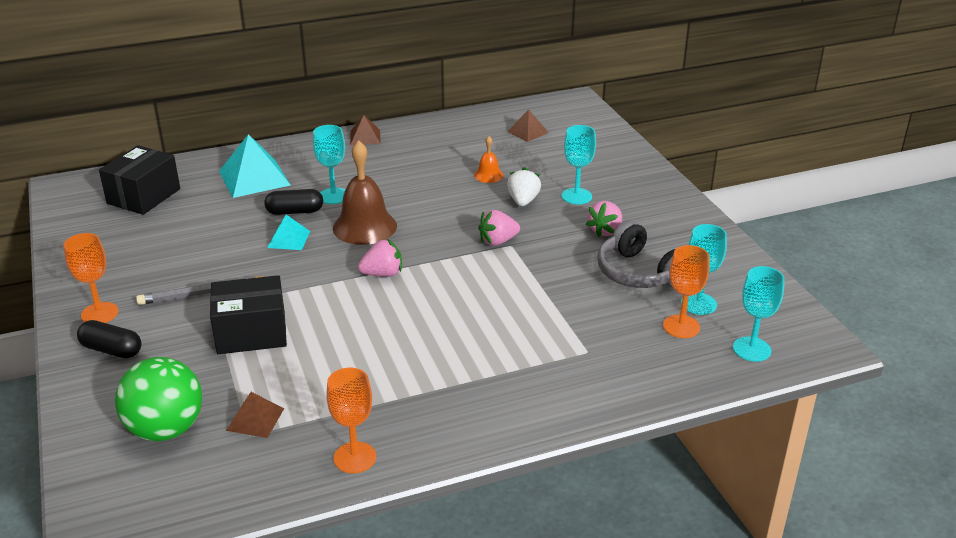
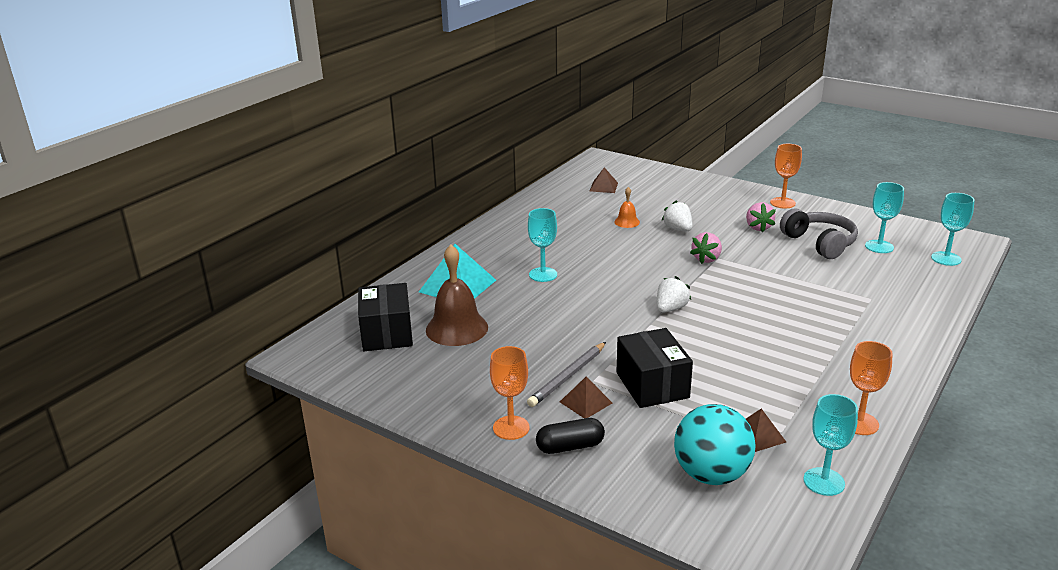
camera: 35 degrees left, 5 degrees down
(166, 429) = (711, 474): green ball -> turquoise ball
(251, 333) = (652, 385): black box -> black box turned 60 degrees counterclockwise
(289, 239) = (563, 315): turquoise pyramid -> none
(295, 211) = (533, 295): black capsule -> none
(364, 227) = (603, 285): brown bell -> brown bell (457, 328)
(365, 137) = (494, 228): brown pyramid -> brown pyramid (586, 402)
(382, 274) = (670, 309): pink strawberry -> white strawberry
(576, 196) = (705, 214): turquoise goblet -> turquoise goblet (824, 481)
(639, 273) = (819, 243): grey headphones -> grey headphones turned 135 degrees counterclockwise
(681, 326) = (892, 262): orange goblet -> orange goblet (782, 203)

